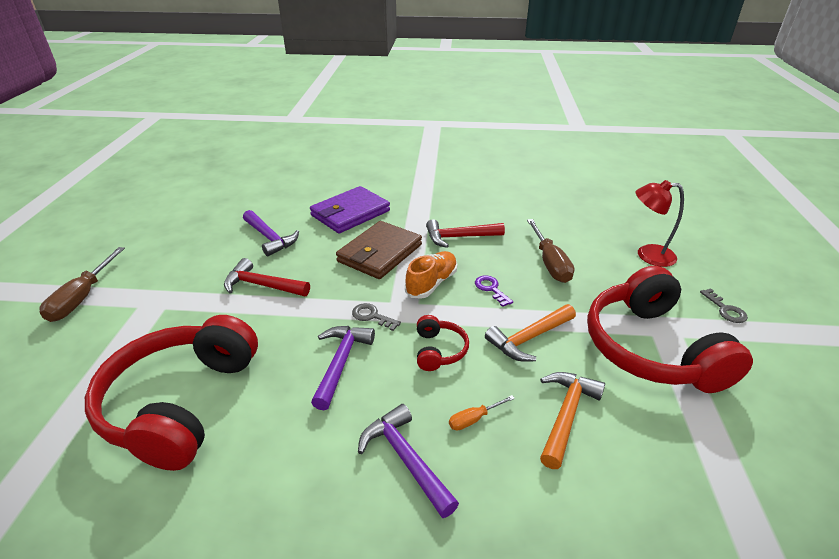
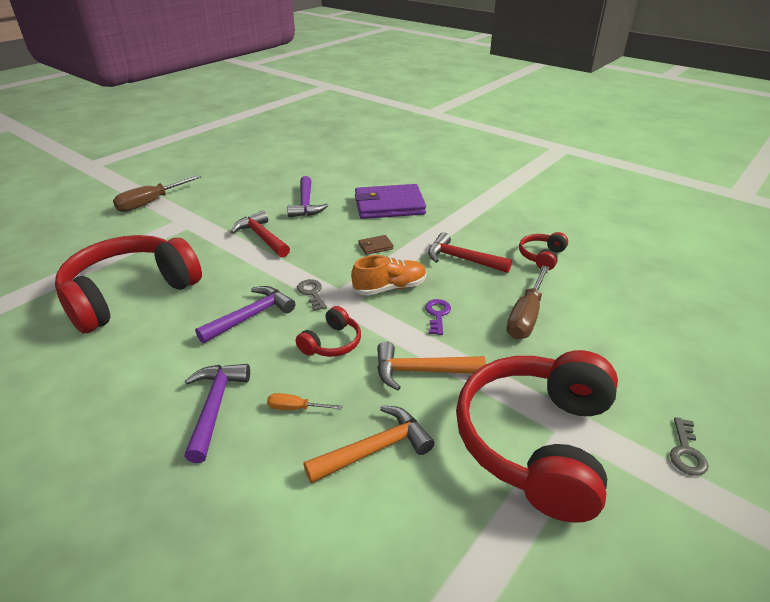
camera: 35 degrees right, 0 degrees up
(380, 253) = (375, 246): brown wallet -> brown wallet, size x0.41
(511, 214) = (541, 256): none -> red headphones
(647, 255) = (655, 354): red lamp -> none

